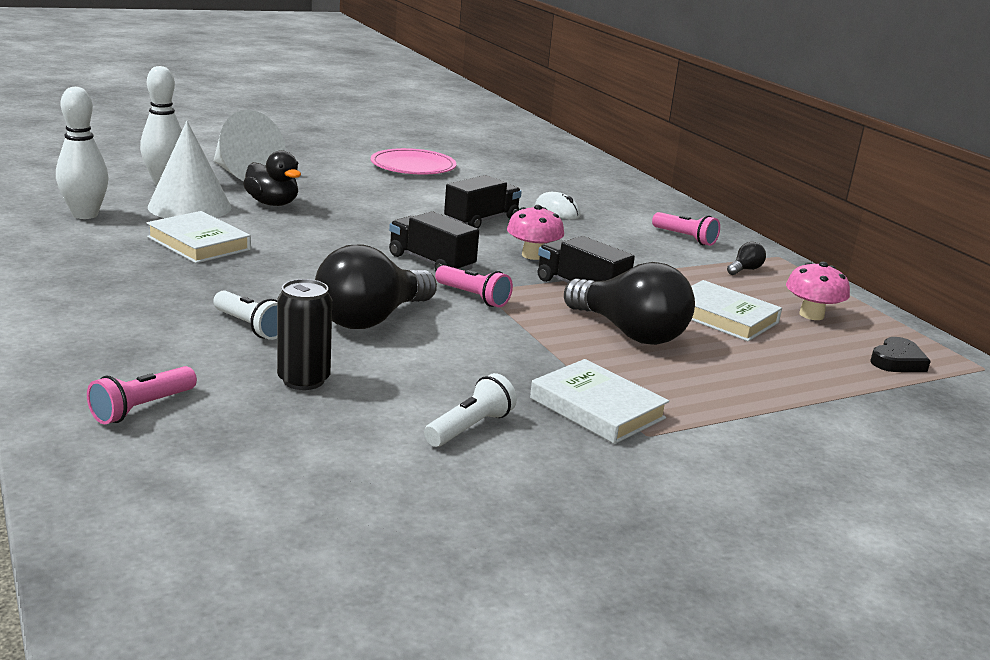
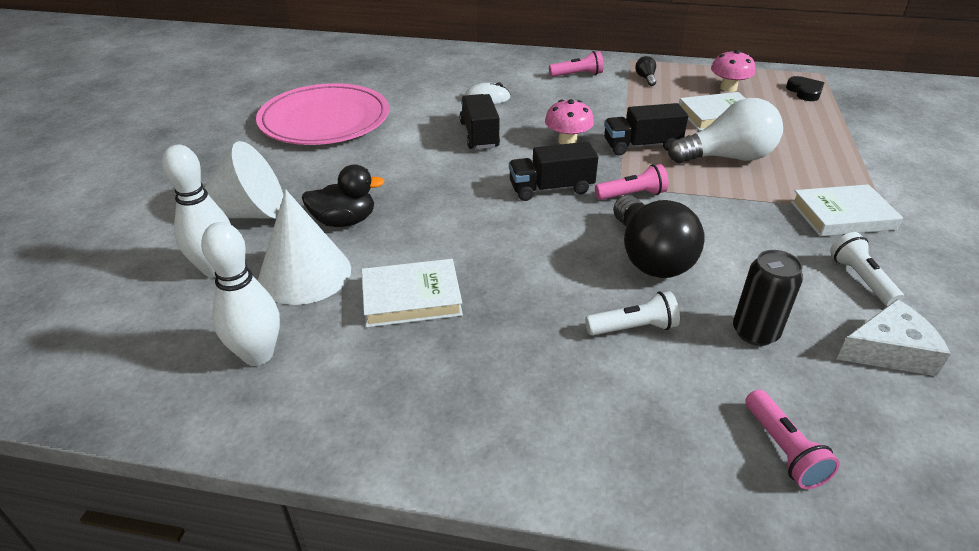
camera: 50 degrees left, 15 degrees up
(349, 451) = (889, 350): none -> white cheese
(413, 166) = (324, 119): pink plate -> pink plate, size x1.55
(629, 332) = (727, 158): black light bulb -> white light bulb

